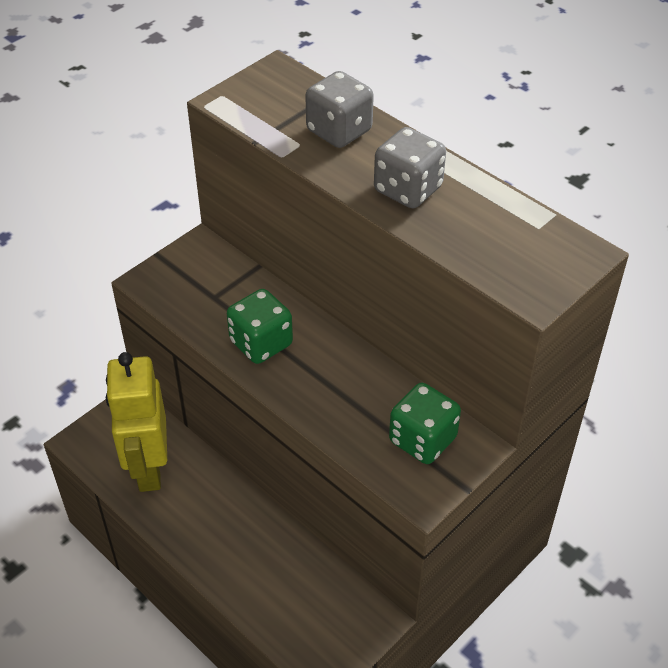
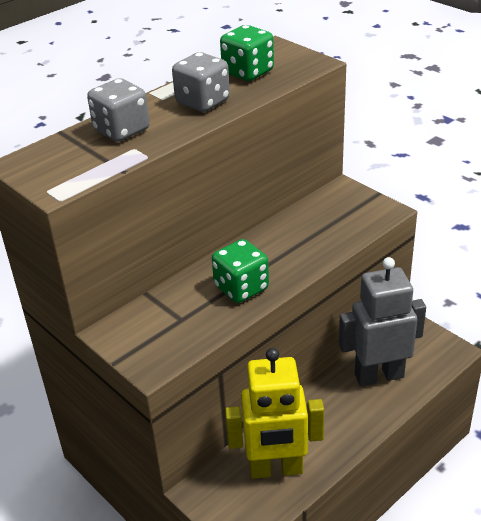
camera: 85 degrees left, 10 degrees down
(280, 574) = (378, 375): none -> grey robot
(422, 440) = (339, 209): green dice -> green dice (248, 72)

